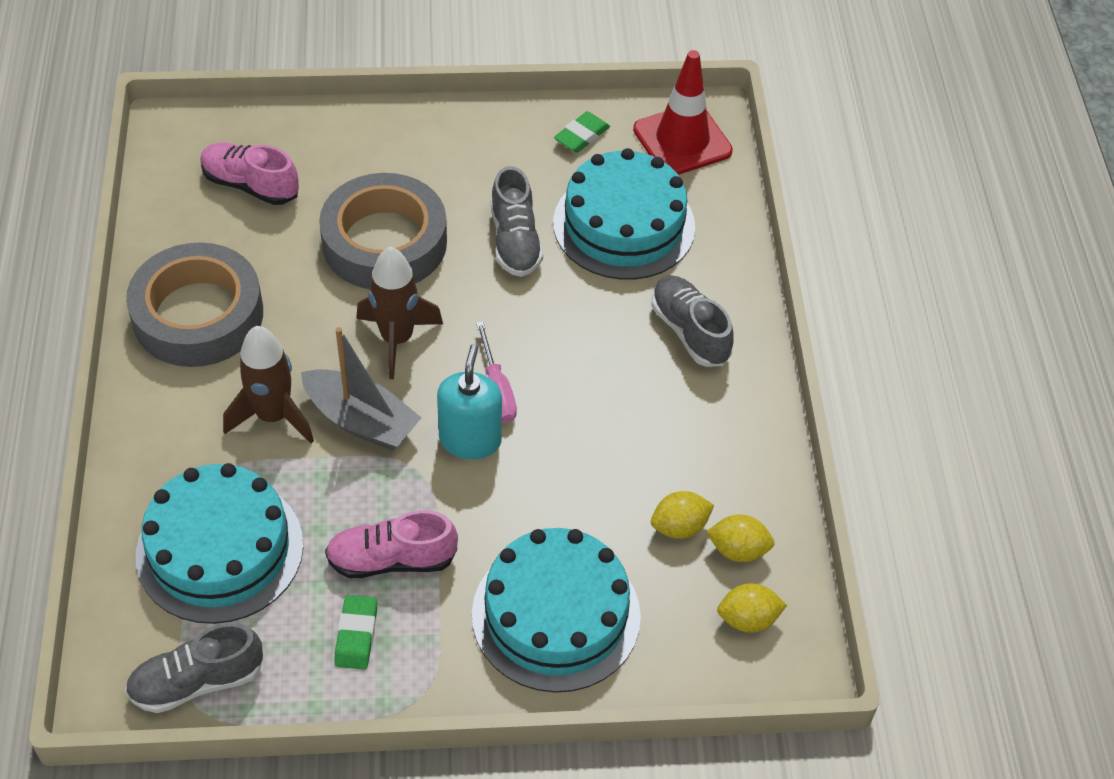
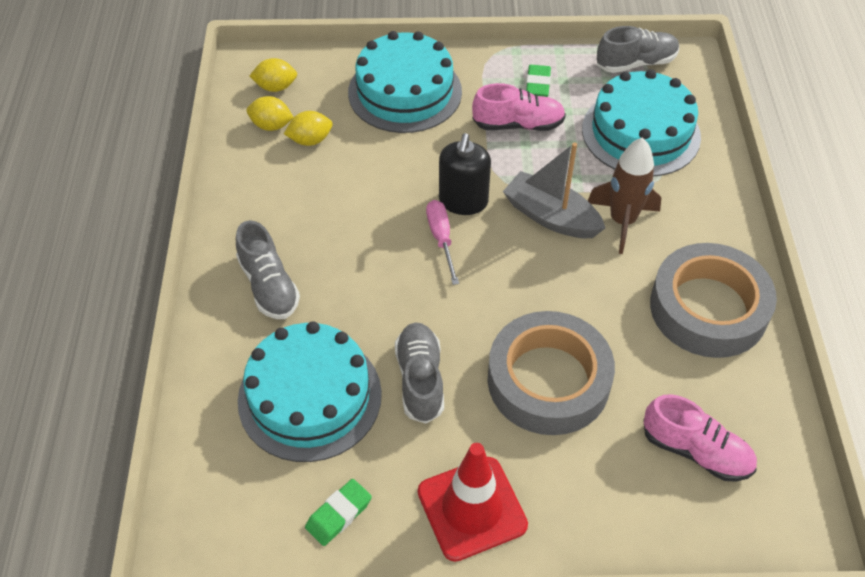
camera: 175 degrees left, 0 degrees up
(397, 339) = (528, 283): brown rocket -> none
(470, 439) = (463, 201): turquoise soap dispenser -> black soap dispenser
(682, 140) = (226, 506): red traffic cone -> red traffic cone (472, 508)

